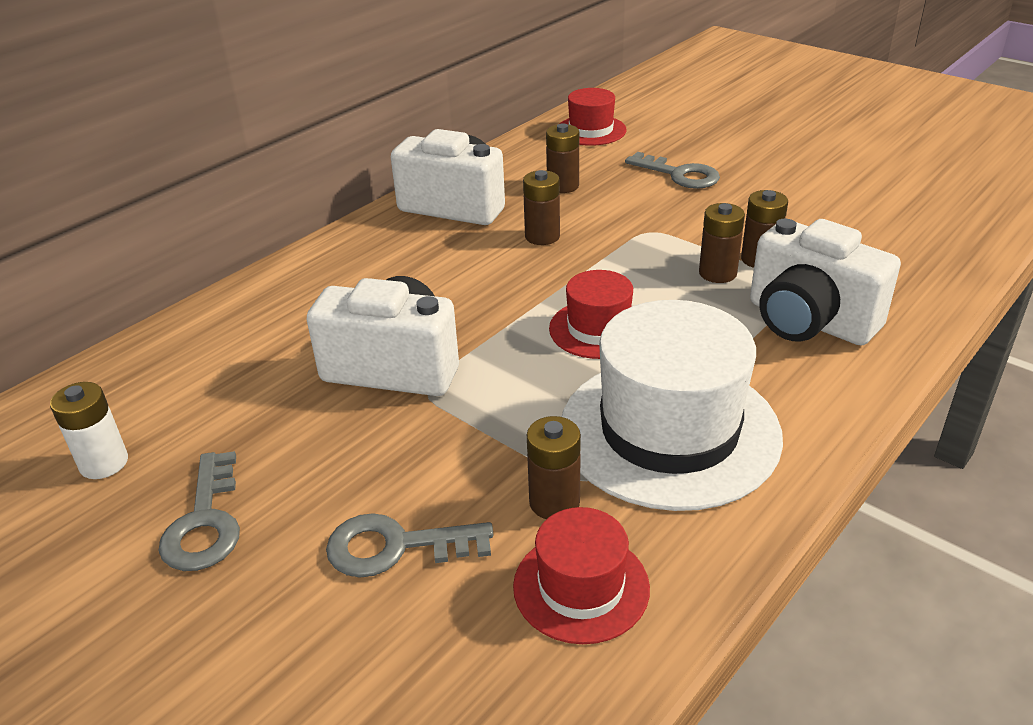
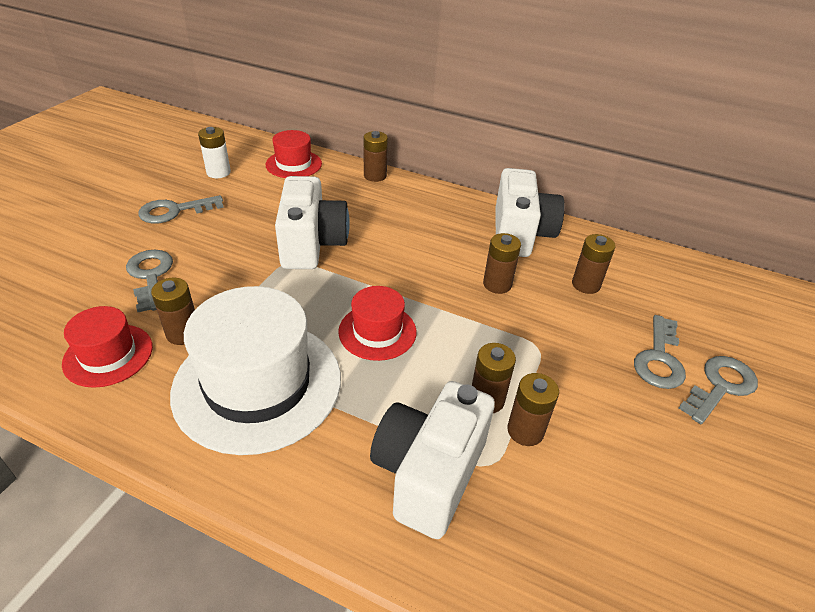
camera: 70 degrees right, 5 degrees up
(247, 292) = (375, 176): none -> brown battery
(591, 130) = (704, 288): red hat -> red hat (293, 164)
(717, 157) = (720, 386): none -> grey key

